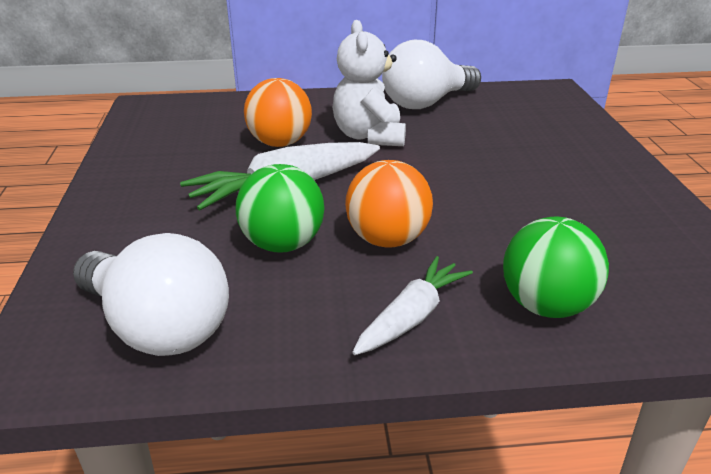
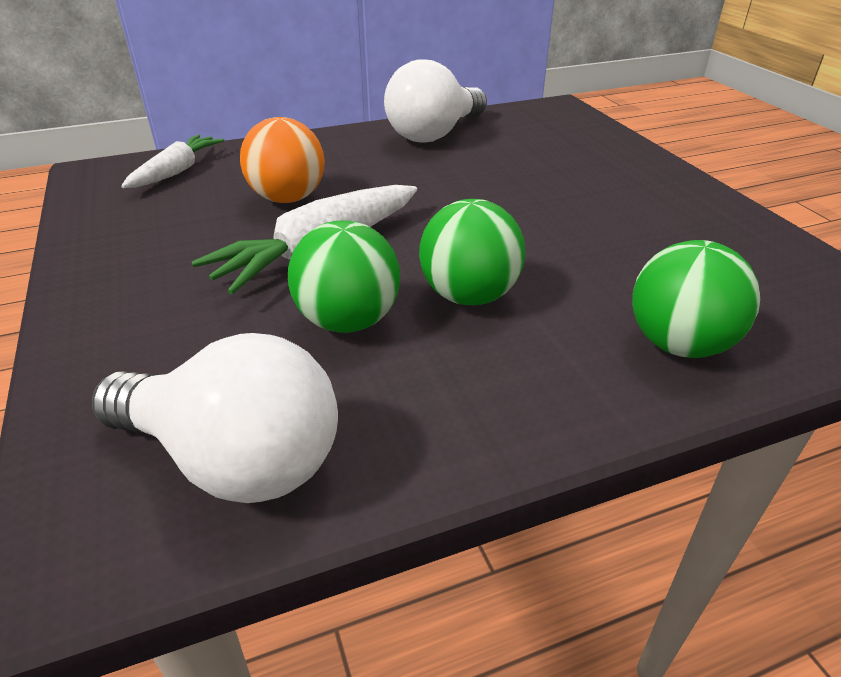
camera: 15 degrees left, 5 degrees up
(369, 136) = (389, 178): white teddy bear -> none
(387, 239) = (469, 295): orange ball -> green ball
(412, 316) = (543, 383): white carrot -> white carrot (177, 171)

